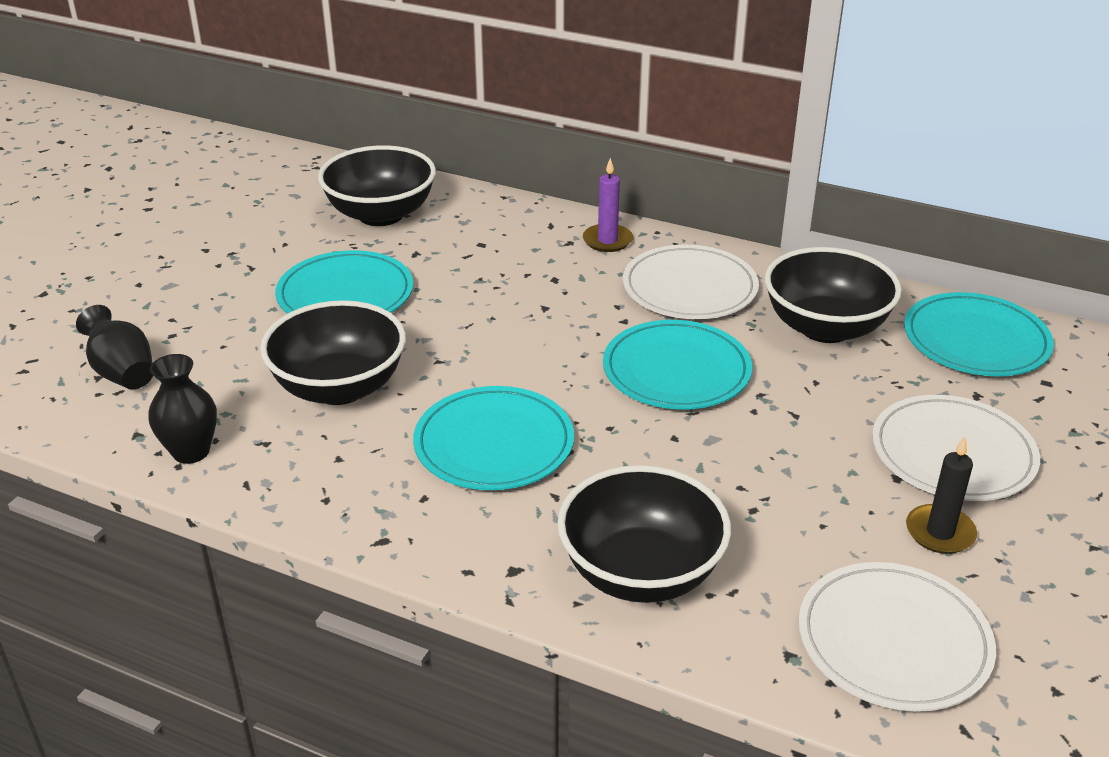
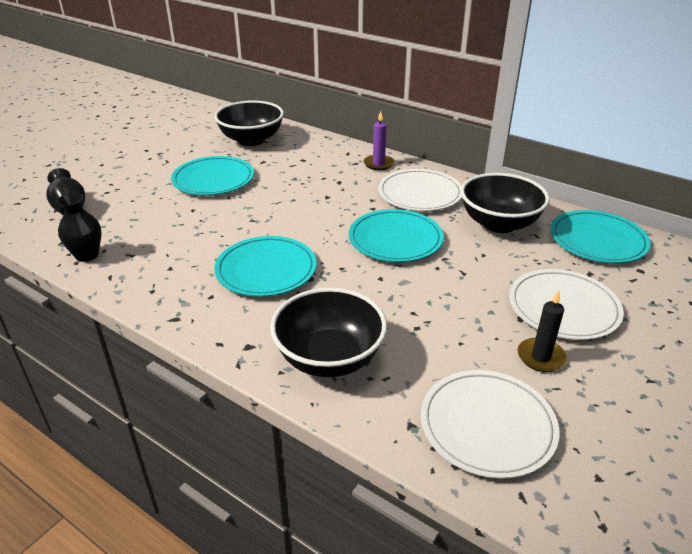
camera: 10 degrees right, 0 degrees up
(339, 387) = (188, 229): black bowl -> none

